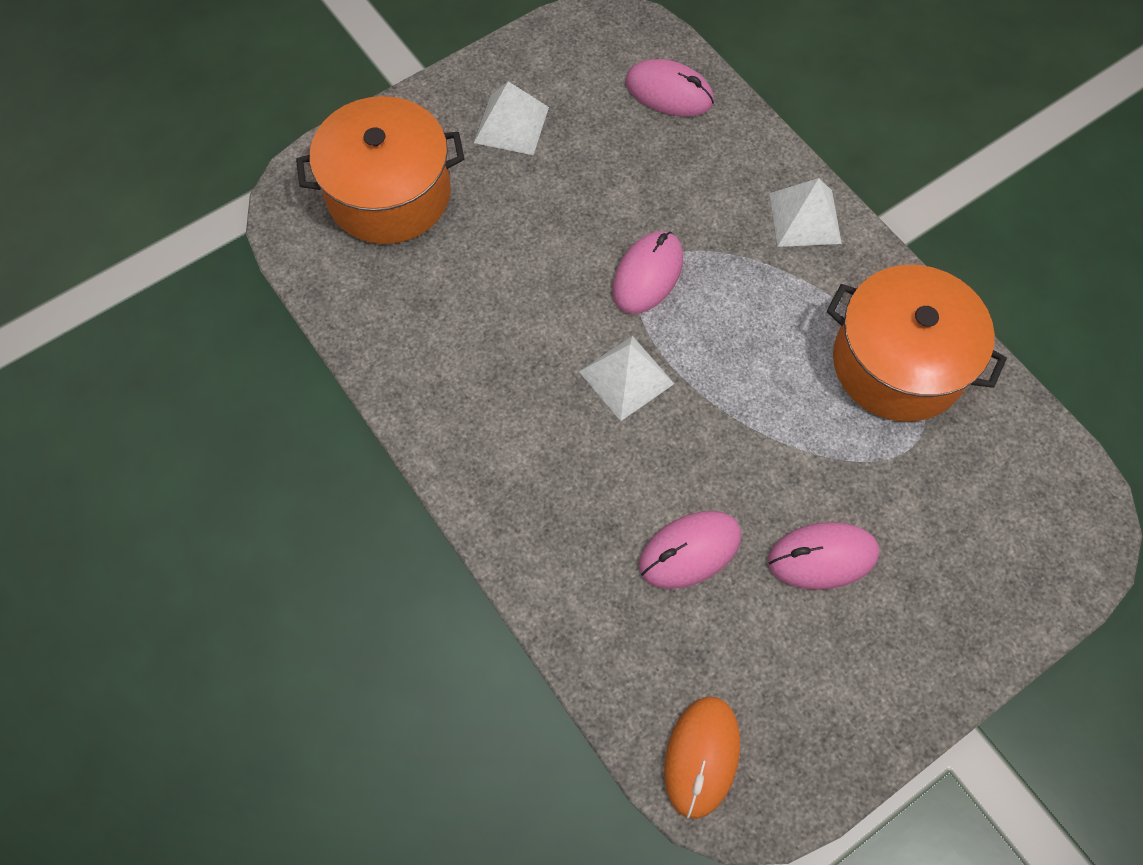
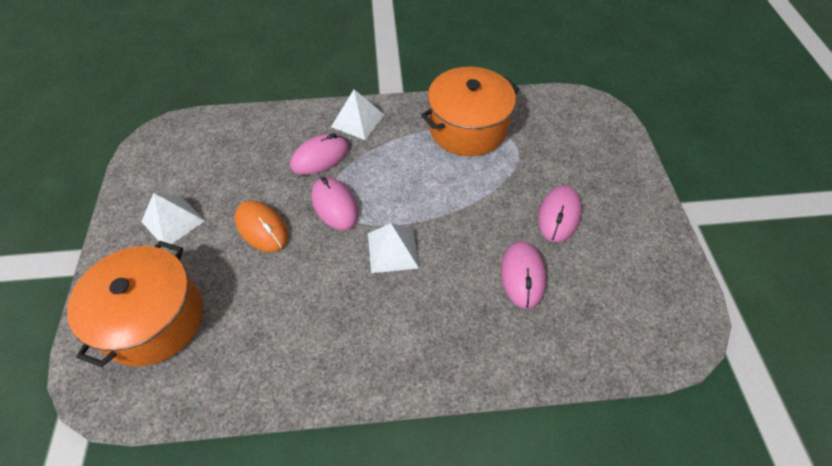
camera: 60 degrees left, 10 degrees down
(669, 92) = (229, 135): pink mouse -> pink mouse (320, 157)
(701, 756) = (654, 336): orange mouse -> orange mouse (262, 228)

